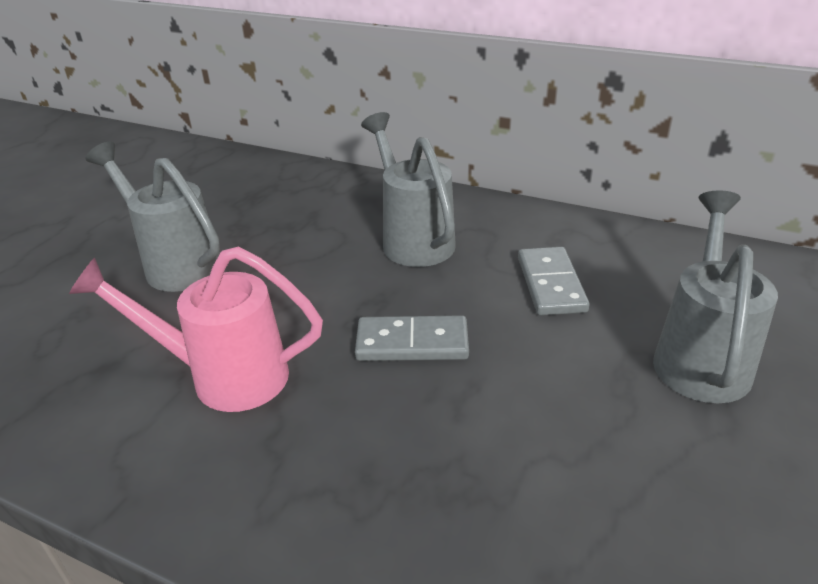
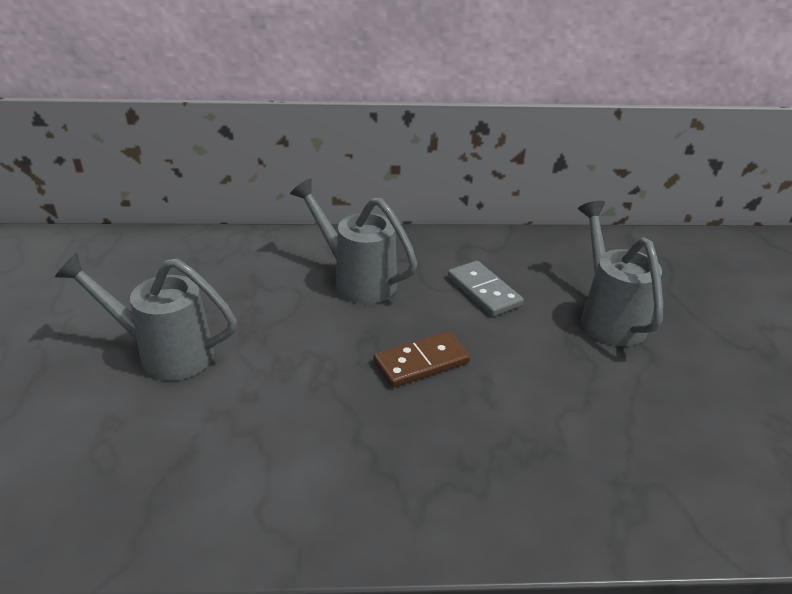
camera: 30 degrees left, 0 degrees up
(223, 376) = (297, 433): pink watering can -> none
(412, 343) = (421, 362): grey domino -> brown domino

